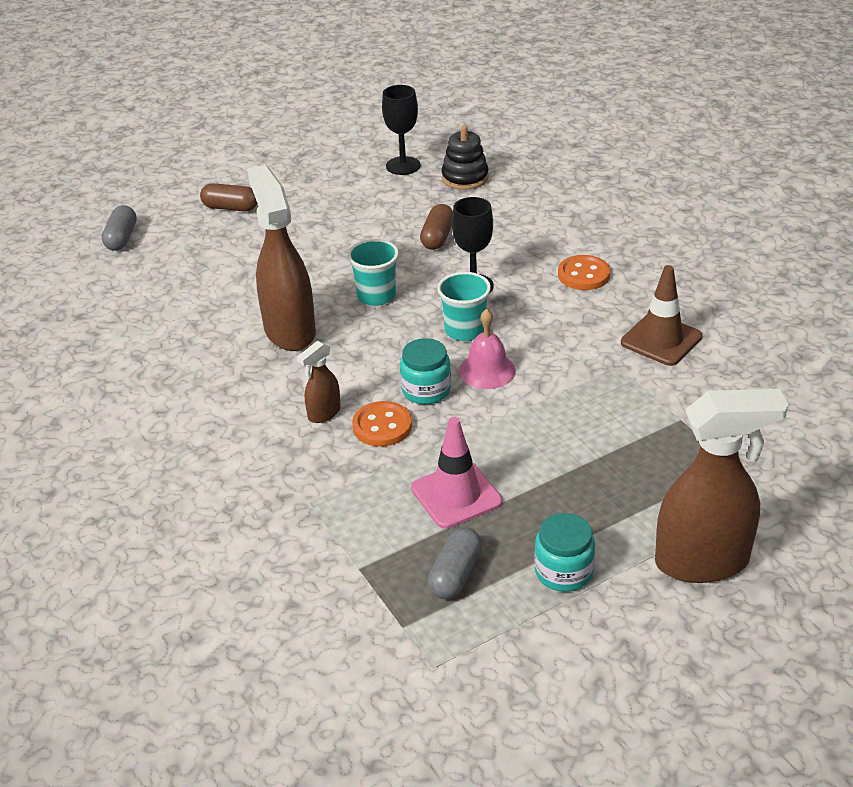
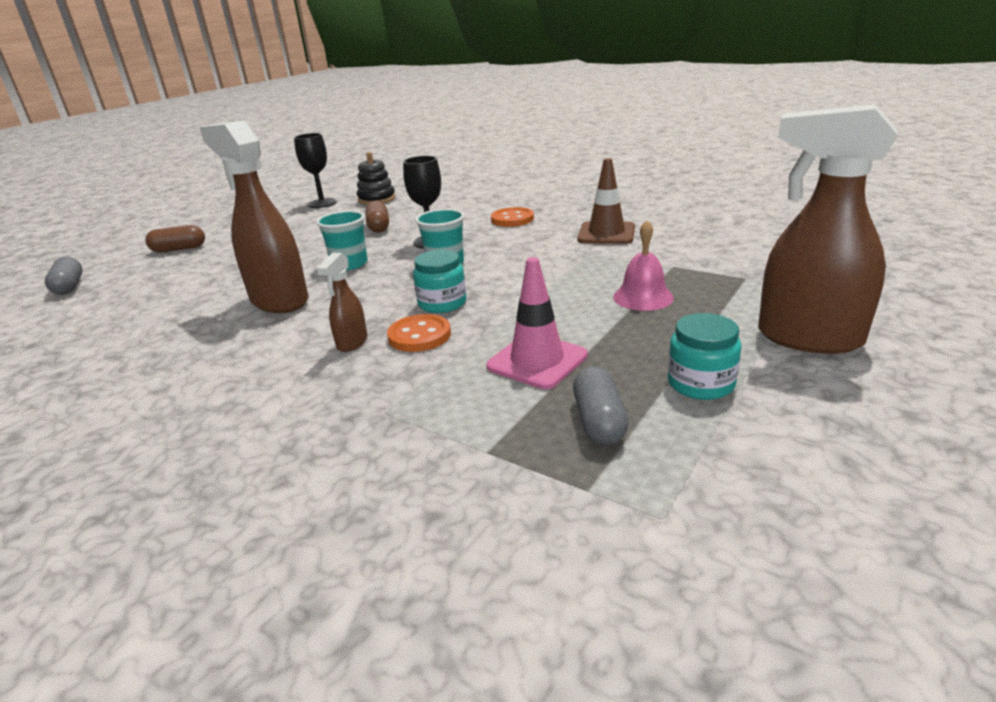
camera: 25 degrees left, 10 degrees down
(487, 370) = (486, 279): pink bell -> pink bell (643, 297)
(703, 562) = (807, 338): brown spray bottle -> brown spray bottle turned 120 degrees counterclockwise

